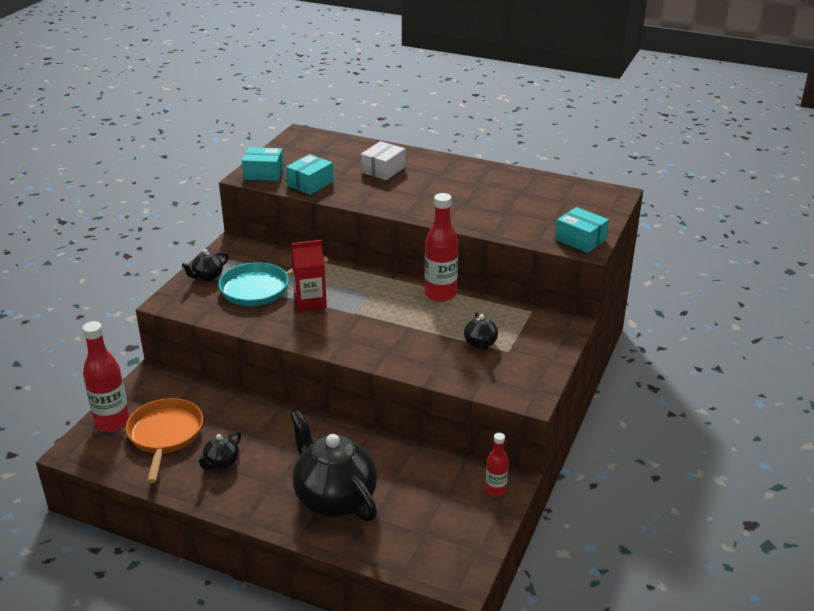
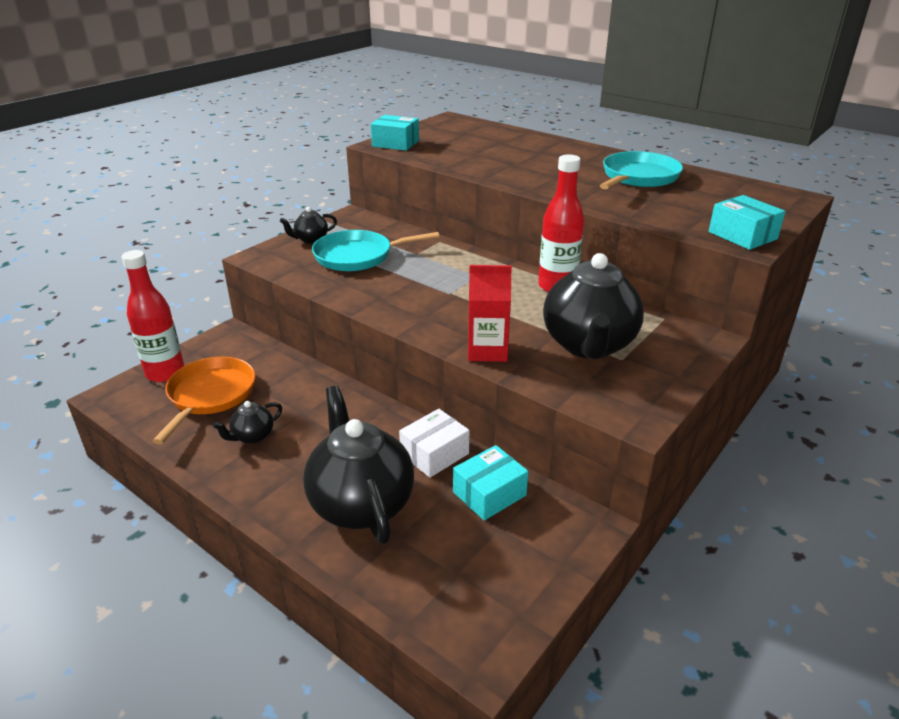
camera: 15 degrees right, 0 degrees up
(310, 183) = (439, 155): turquoise box -> turquoise box (489, 494)
(310, 301) = (406, 275): red carton -> red carton (487, 350)
(383, 170) = (523, 152): white box -> white box (434, 454)
(480, 344) = (589, 345): black teapot -> black teapot, size x2.24
(488, 188) = (638, 177): none -> turquoise pan
(495, 490) = (569, 534): red bottle -> none

